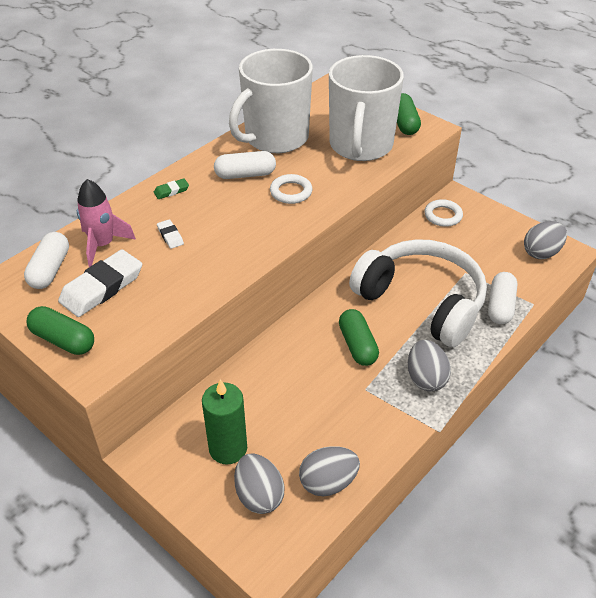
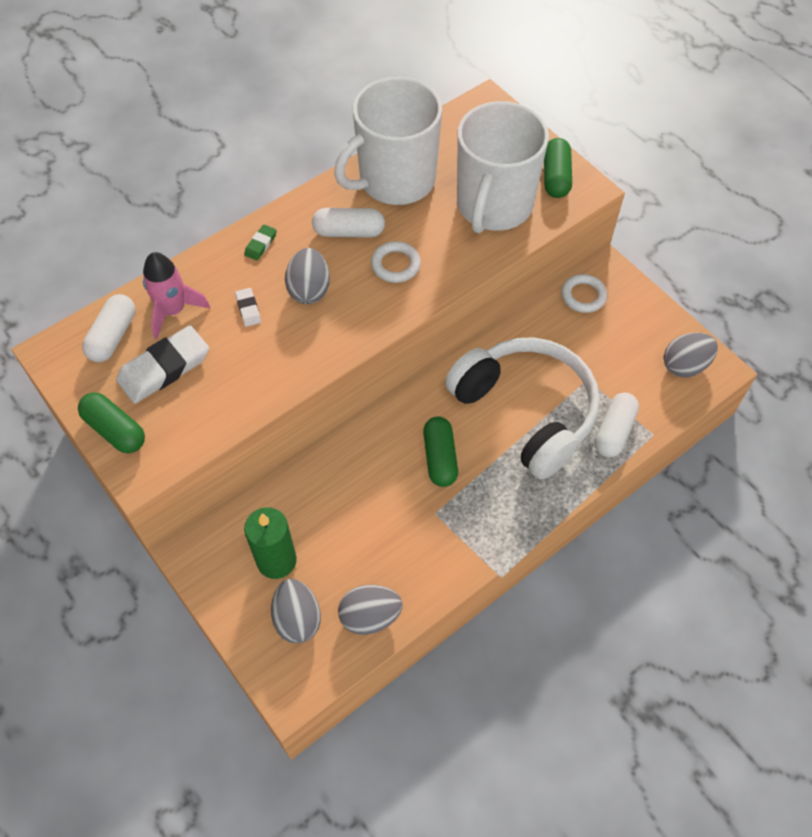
camera: 10 degrees right, 15 degrees up
(171, 191) = (260, 244): green eraser -> green eraser turned 45 degrees counterclockwise
(425, 378) = (503, 511): grey egg -> grey egg (309, 289)

